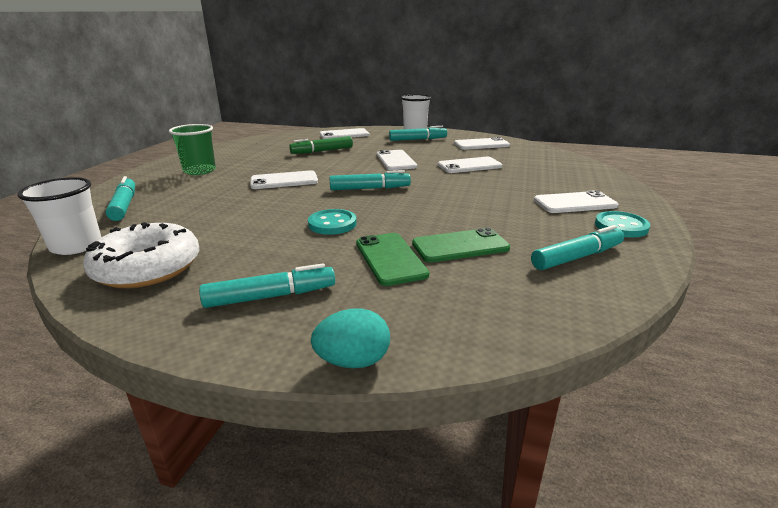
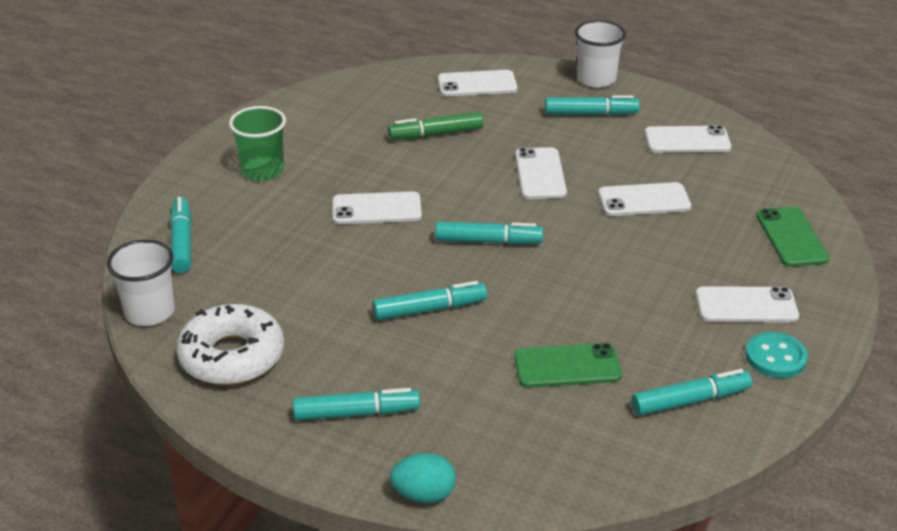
camera: 10 degrees right, 10 degrees up
(332, 224) = (429, 309): turquoise button -> turquoise marker
(390, 259) = (484, 376): green phone -> green phone (791, 237)

